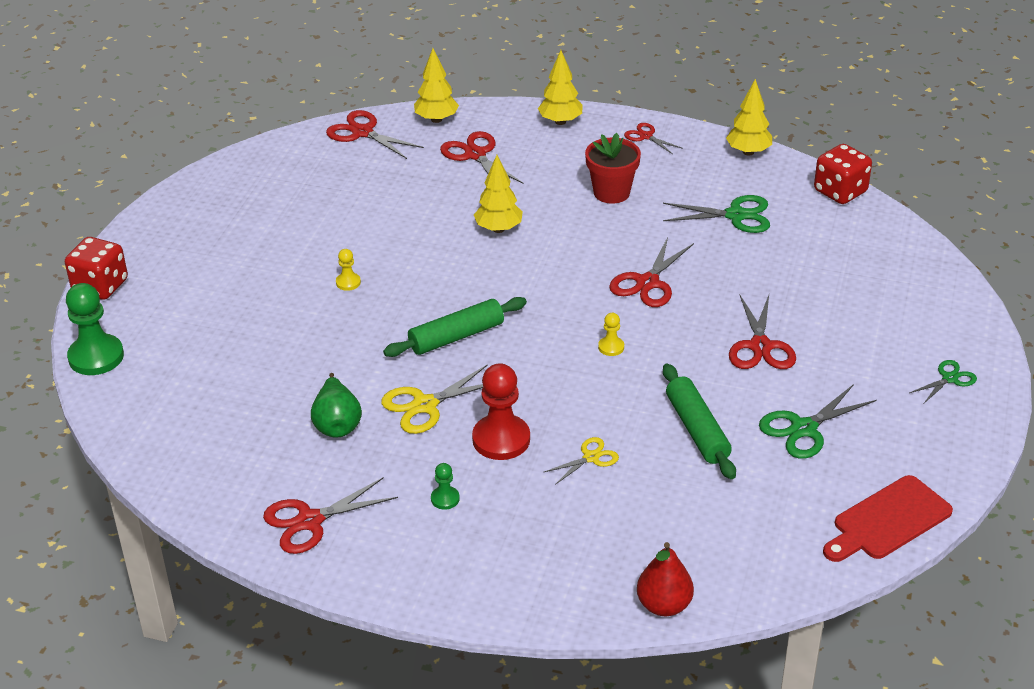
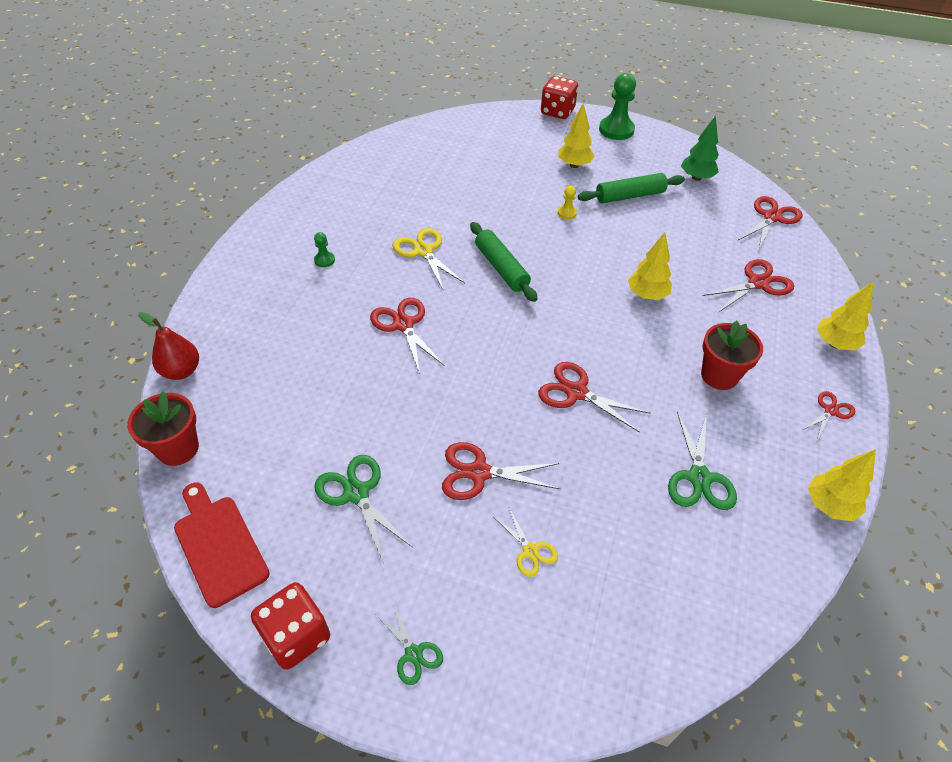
camera: 90 degrees right, 10 degrees up
(96, 357) = (487, 115): green pawn -> green pawn (616, 130)
(280, 177) = (696, 178): none -> green tree
(310, 521) = (320, 202): red scissors -> red scissors (403, 325)
(337, 424) = (410, 211): green pear -> none
(436, 119) = (807, 259): yellow tree -> yellow tree (574, 165)
(501, 439) = (380, 289): red pawn -> none
(591, 457) = (349, 339): yellow scissors -> yellow scissors (530, 551)
(611, 347) = (484, 360): yellow pawn -> none
(697, 430) = (369, 410): green rolling pin -> green rolling pin (630, 196)
(780, 580) = (178, 448): none -> red flower pot
(840, 192) = (769, 596): red dice -> red dice (296, 636)

